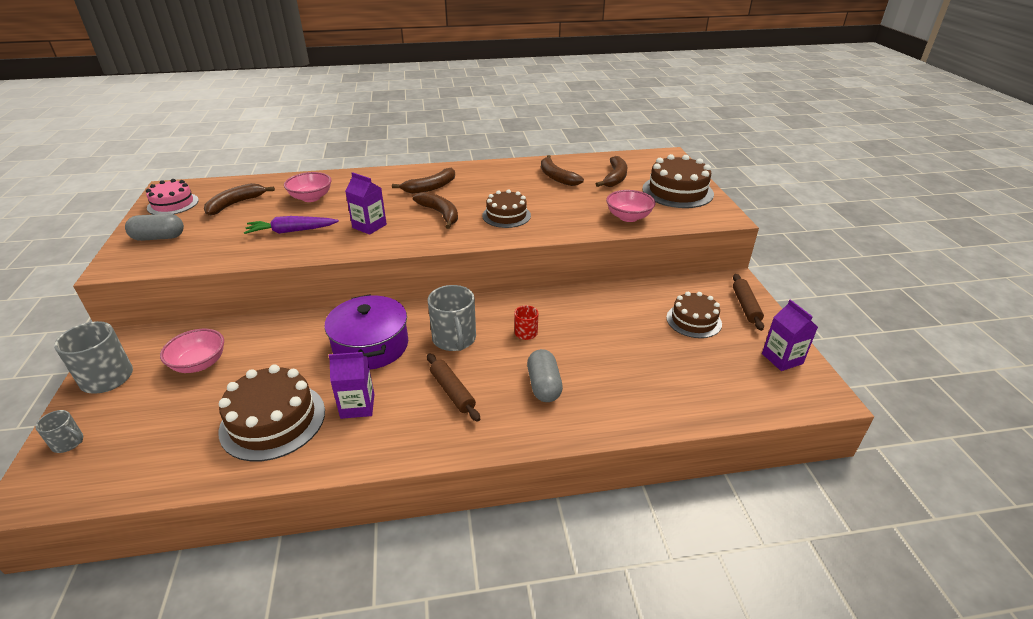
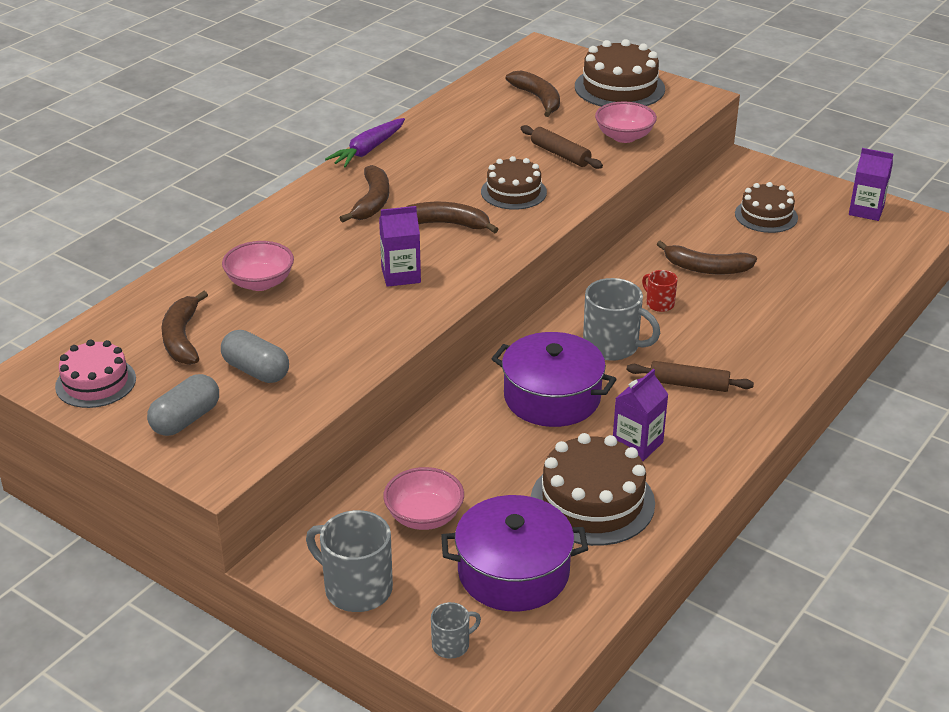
camera: 45 degrees left, 0 degrees up
(166, 428) = (513, 572): none -> purple pot
(291, 231) = (328, 326): purple carrot -> purple carrot (368, 150)
(544, 386) = (745, 335): grey capsule -> grey capsule (256, 371)
(556, 177) = (480, 125): brown banana -> brown banana (706, 268)
(745, 306) = (783, 181): brown rolling pin -> brown rolling pin (560, 154)

